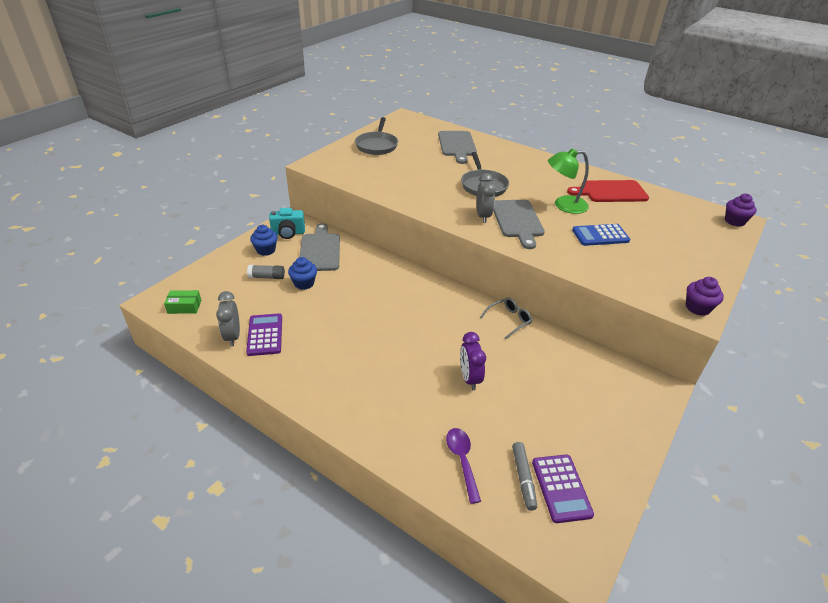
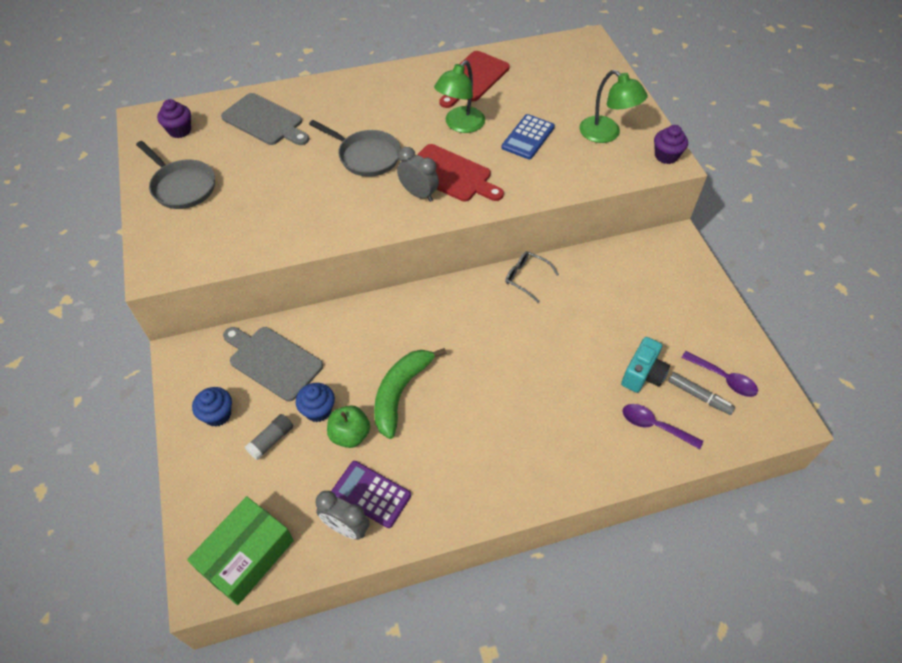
camera: 50 degrees left, 15 degrees up
(184, 306) = (246, 555): green box -> green box, size x1.94
(288, 233) = (206, 374): turquoise camera -> turquoise camera (642, 375)
(299, 304) = (350, 435): none -> green apple
(350, 309) = (400, 393): none -> green banana
(469, 378) = (572, 358): purple clock -> none
(509, 320) = (526, 278): grey glasses -> grey glasses turned 60 degrees counterclockwise
(517, 221) = (451, 175): grey cutting board -> red cutting board
(561, 488) = (723, 378): purple calculator -> purple spoon
(665, 268) = (606, 134): none -> green lamp
(734, 221) = (587, 44): purple cupcake -> purple cupcake (179, 130)

